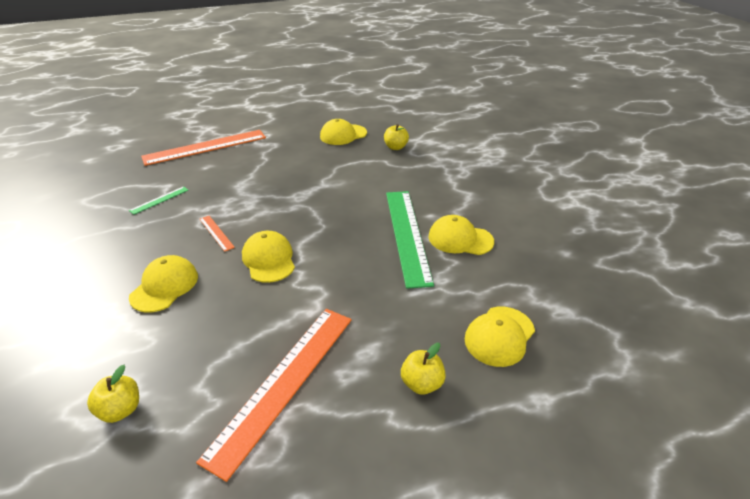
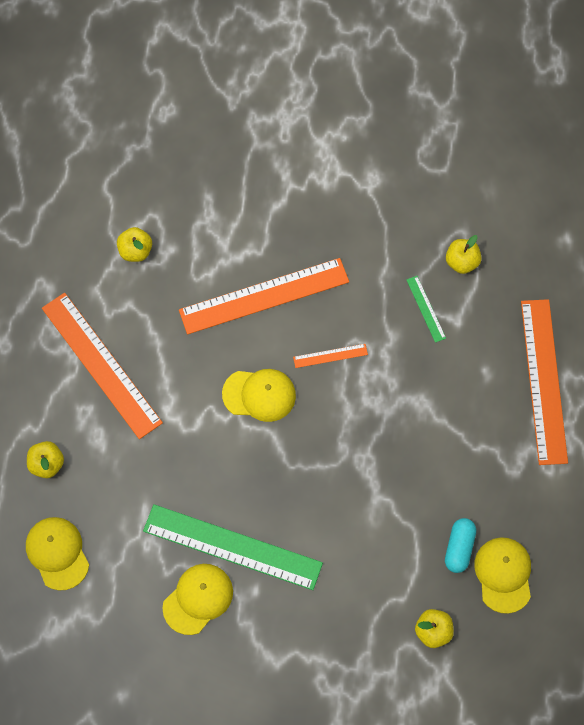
camera: 115 degrees right, 30 degrees up
(113, 194) = (462, 262): none -> yellow apple
(164, 286) = (264, 296): yellow cap -> orange ruler
(337, 150) = (459, 548): none -> turquoise capsule

